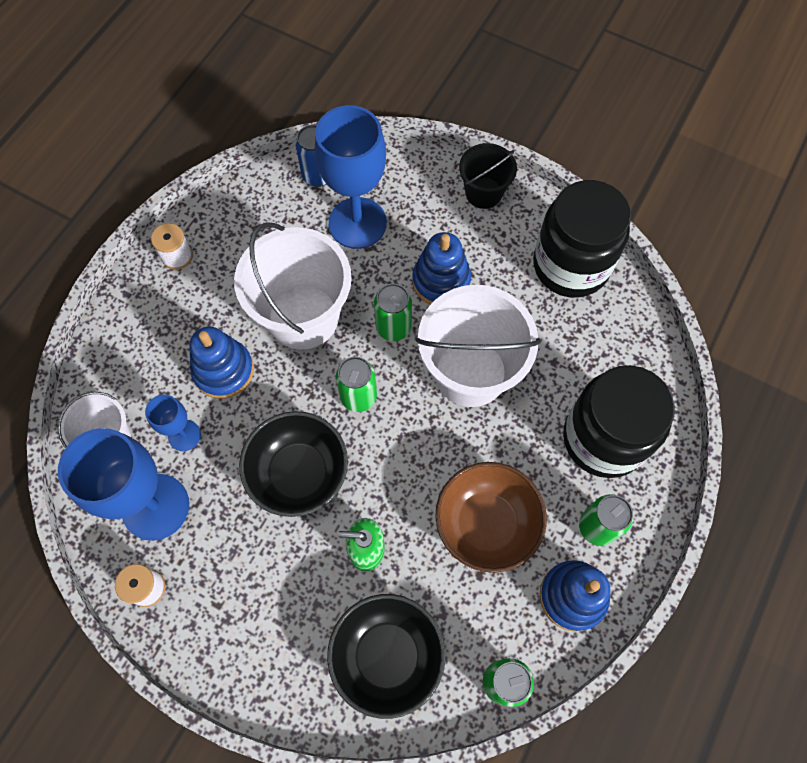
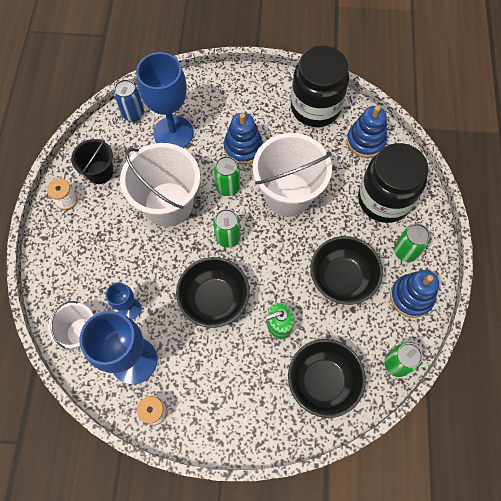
camera: 25 degrees left, 0 degrees up
(223, 371) = (134, 258): blue stacking toy -> blue stacking toy (365, 141)
(483, 193) = (242, 84): black bucket -> black bucket (100, 172)
(486, 524) = (342, 278): brown bowl -> black bowl

